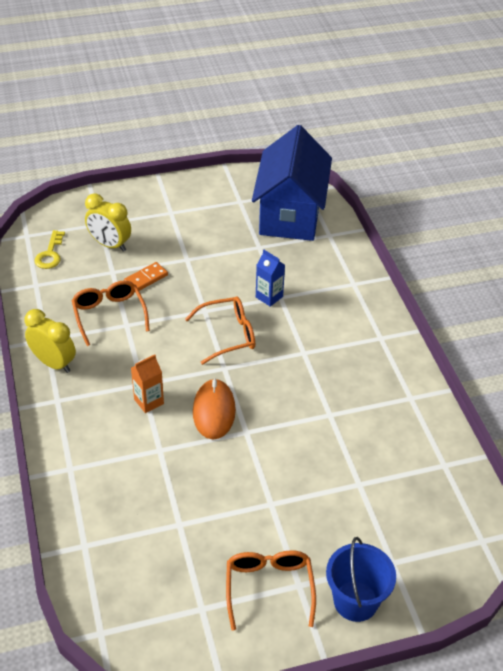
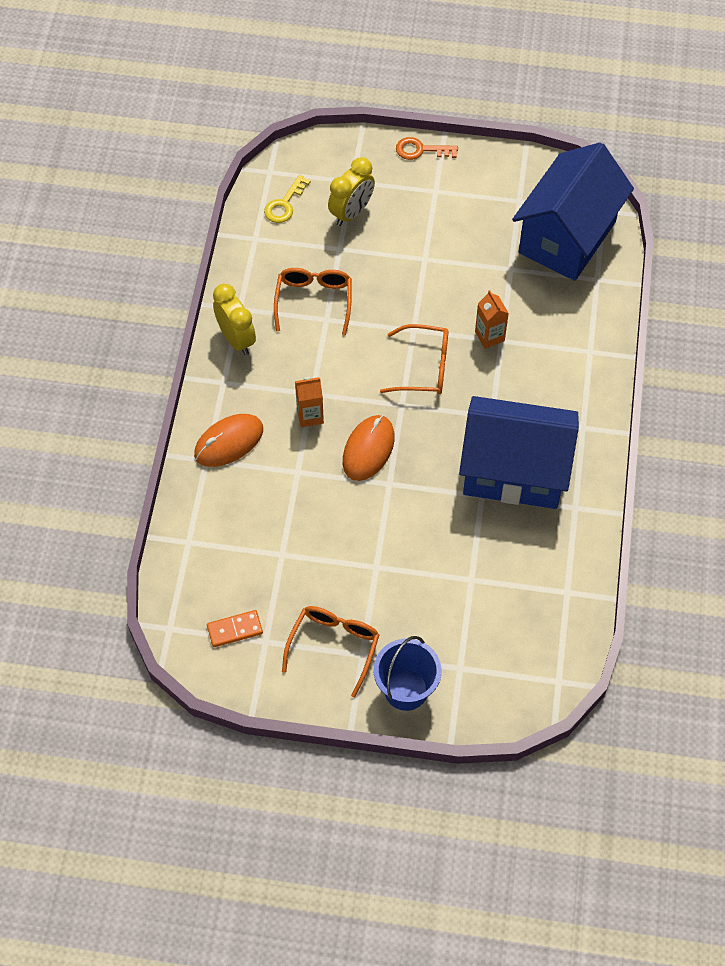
camera: 25 degrees right, 15 degrees up
(84, 446) = (229, 442): none -> orange mouse
(110, 245) = (351, 213): yellow clock -> yellow clock turned 105 degrees counterclockwise
(145, 189) = (421, 150): none -> orange key
(146, 278) = (370, 269): orange domino -> orange domino (235, 629)
(269, 297) = (489, 336): blue carton -> orange carton
(346, 387) = (514, 471): none -> blue house

